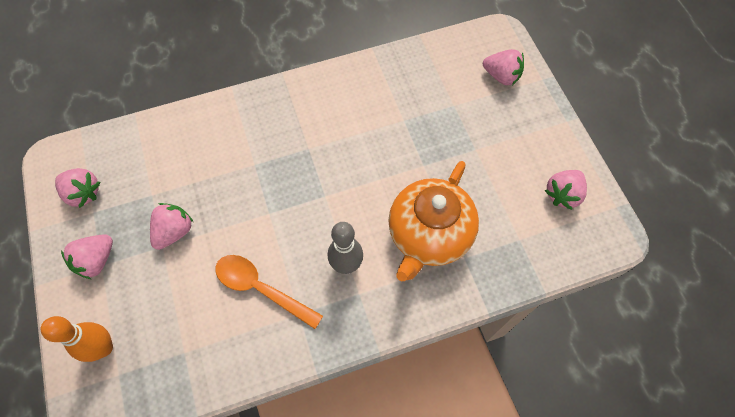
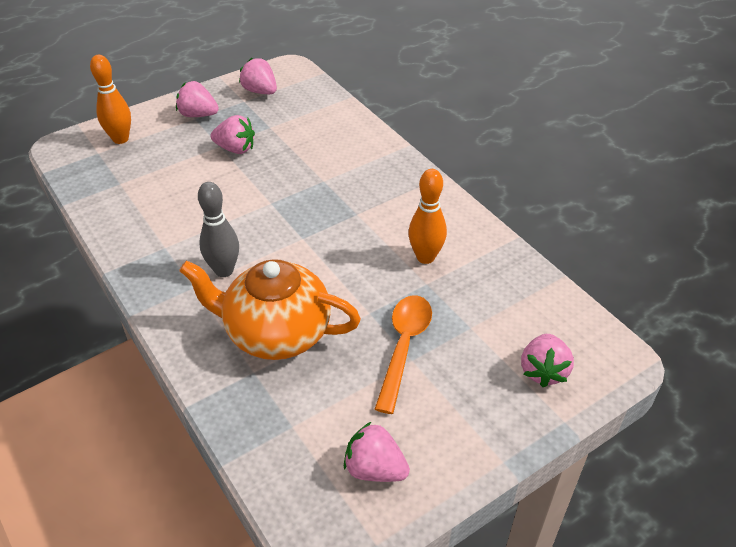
camera: 75 degrees right, 20 degrees down
(83, 193) = (260, 91): pink strawberry -> pink strawberry turned 120 degrees clockwise
(261, 289) = (187, 216): orange spoon -> orange spoon (404, 347)
(376, 113) = (425, 257): none -> orange bowling pin

